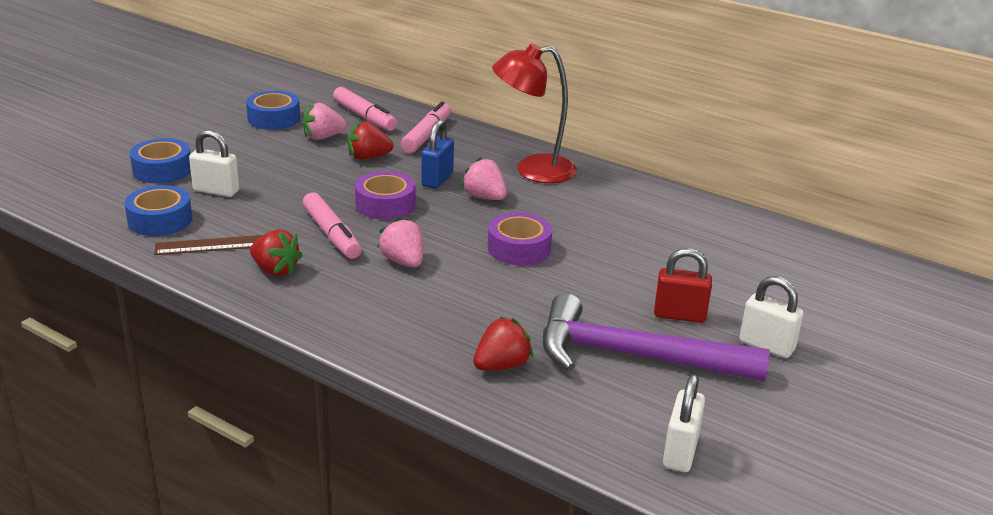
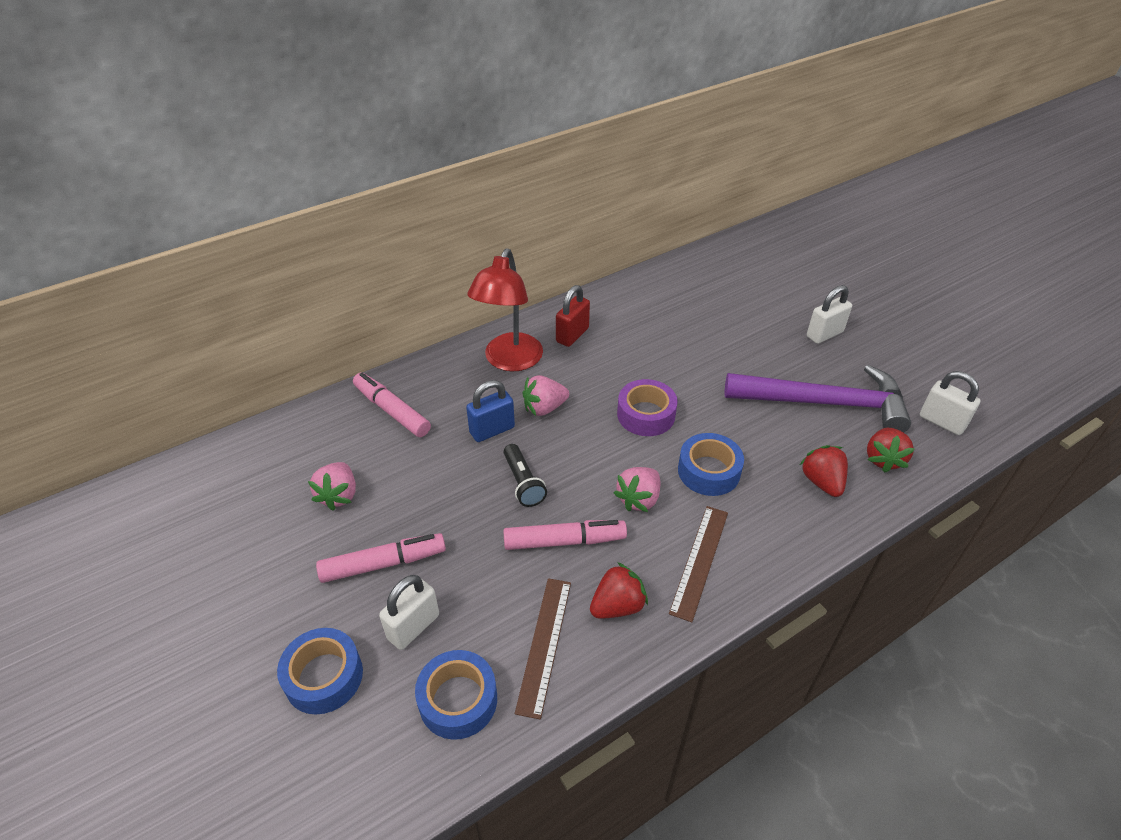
camera: 65 degrees left, 15 degrees up
(274, 119) = (256, 530): blue tape -> blue tape (708, 471)
(347, 303) = (699, 561): none -> brown ruler
(365, 117) = (313, 447): pink marker -> pink marker (383, 564)
(368, 157) = (412, 469): red strawberry -> red strawberry (883, 459)
(385, 205) = (523, 483): purple tape -> black flashlight
(403, 261) = (639, 499): pink strawberry -> pink strawberry turned 45 degrees counterclockwise
(437, 180) = (492, 430): blue padlock -> blue padlock turned 75 degrees counterclockwise
(634, 356) = (824, 403): purple hammer -> purple hammer turned 120 degrees counterclockwise
(679, 315) = (775, 360): red padlock -> red padlock (572, 335)

